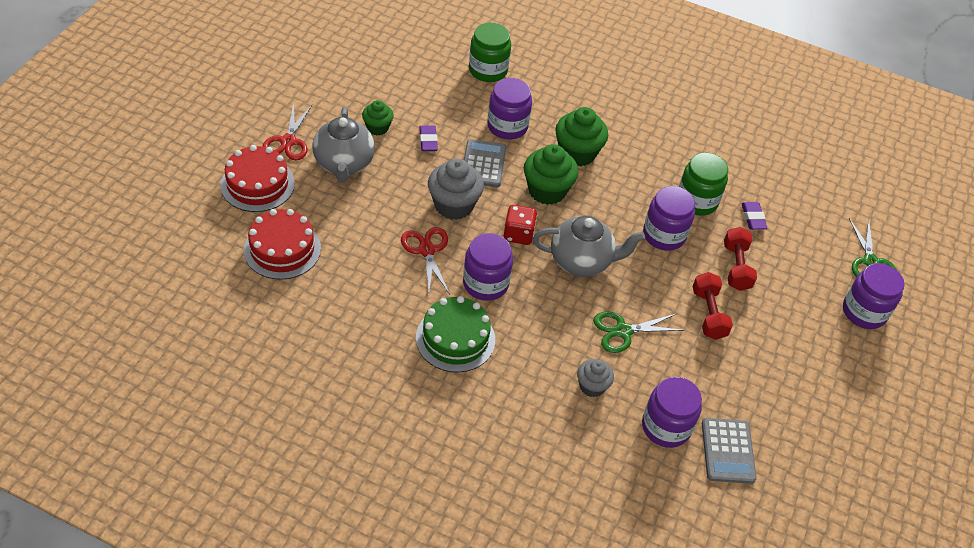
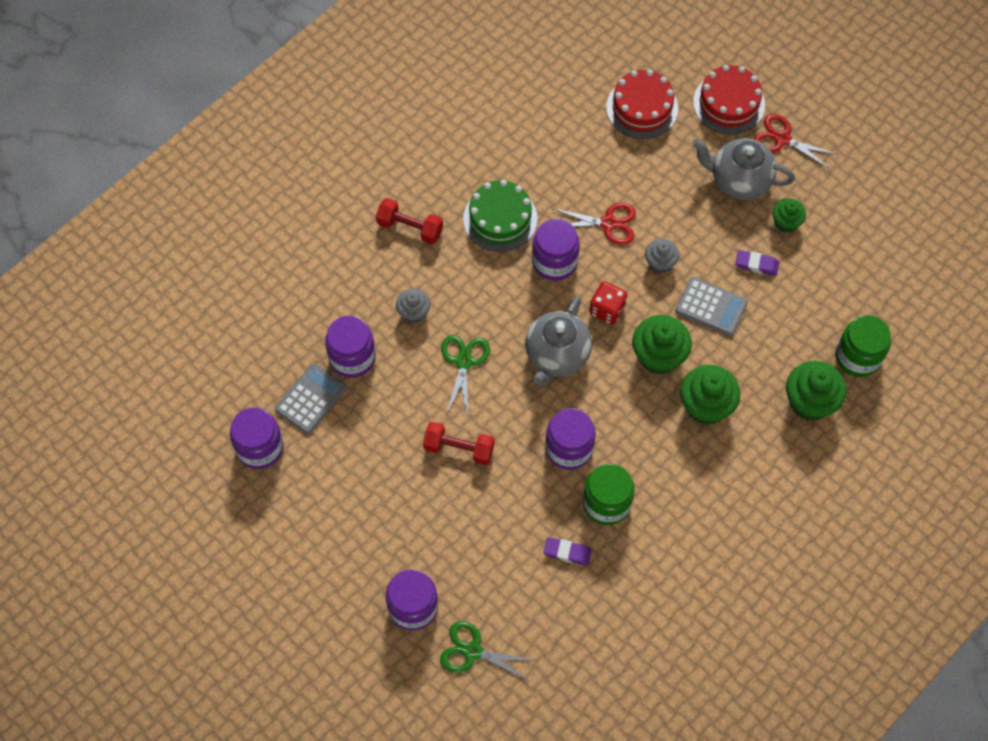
camera: 115 degrees right, 15 degrees up
(454, 205) = (660, 263): grey cupcake -> grey cupcake, size x0.59
(507, 126) = (762, 348): purple jar -> purple jar (260, 447)
(541, 92) = (810, 402): none -> green cupcake
(728, 451) = (311, 399): grey calculator -> grey calculator turned 105 degrees clockwise
(736, 267) = (507, 503): red dumbbell -> red dumbbell (410, 227)

